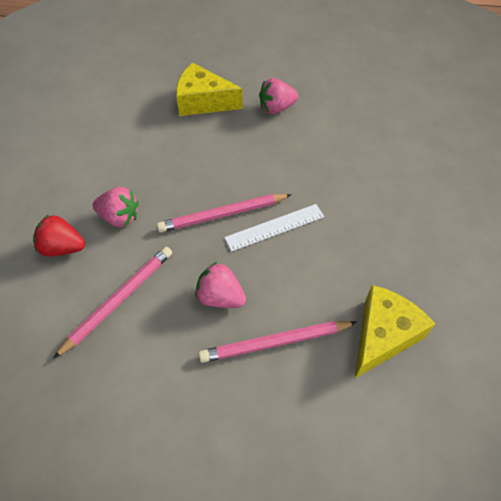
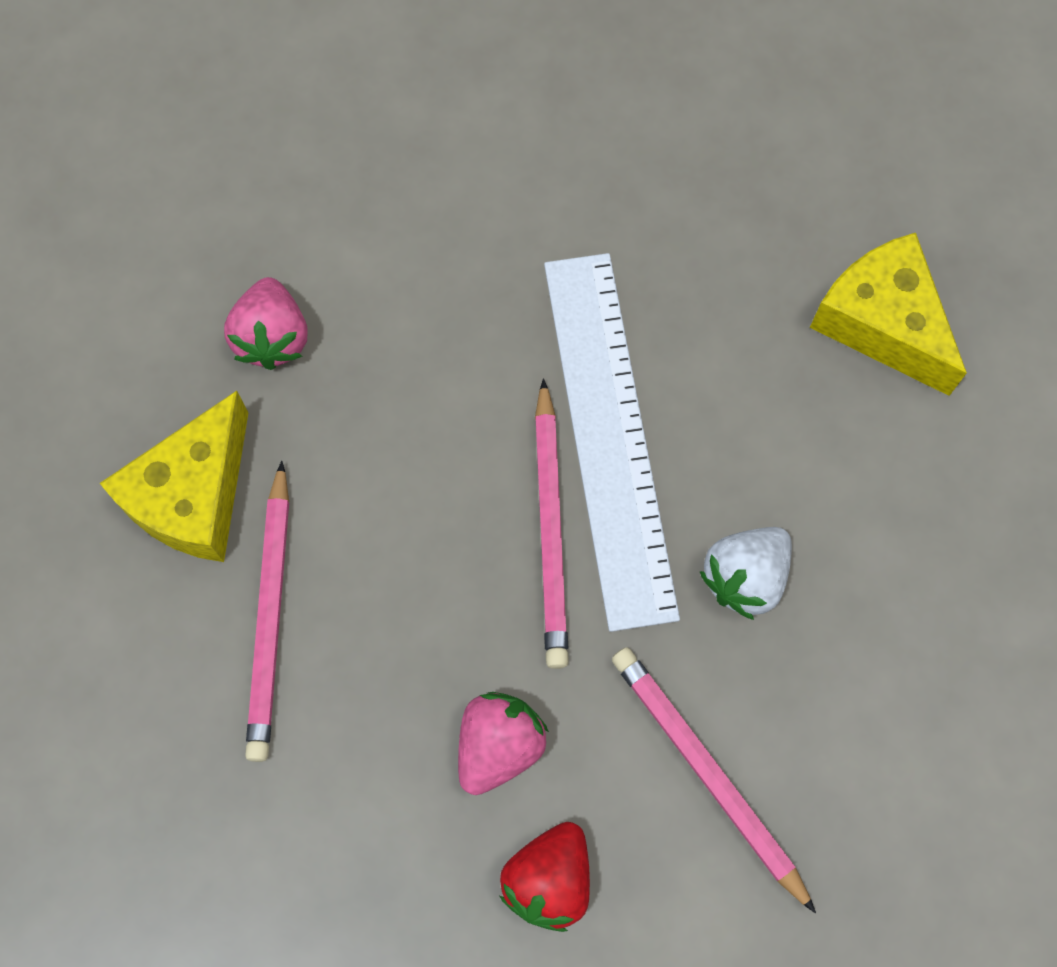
camera: 75 degrees left, 15 degrees up
(220, 297) = (745, 577): pink strawberry -> white strawberry
(275, 227) = (609, 435): white ruler -> white ruler, size x1.85
(275, 342) = (859, 504): pink pencil -> pink pencil (271, 616)

